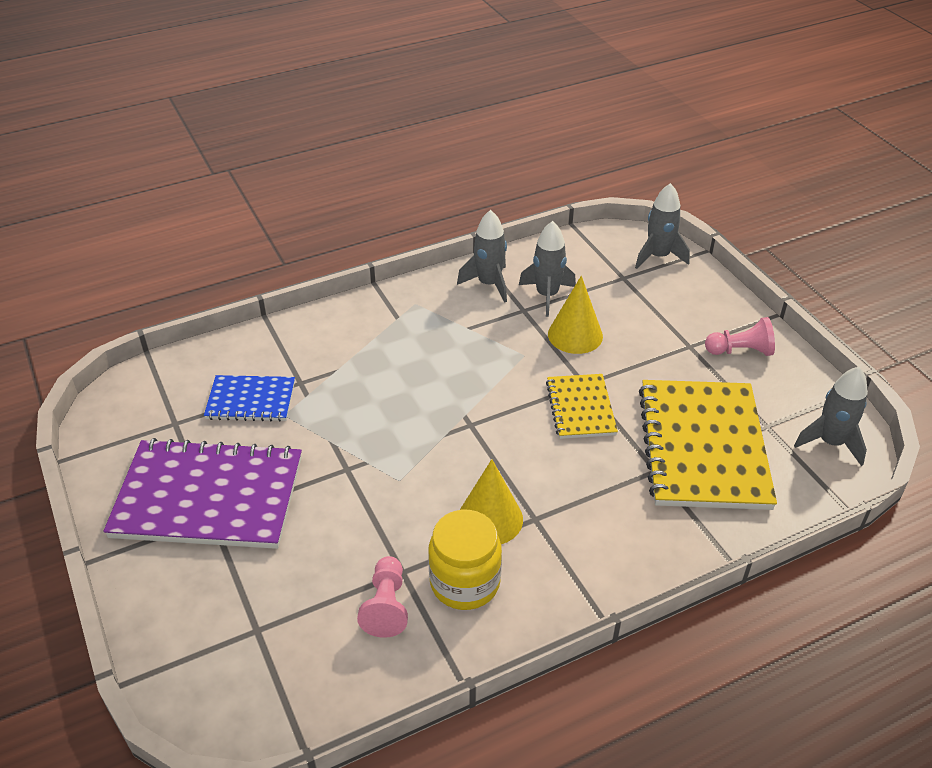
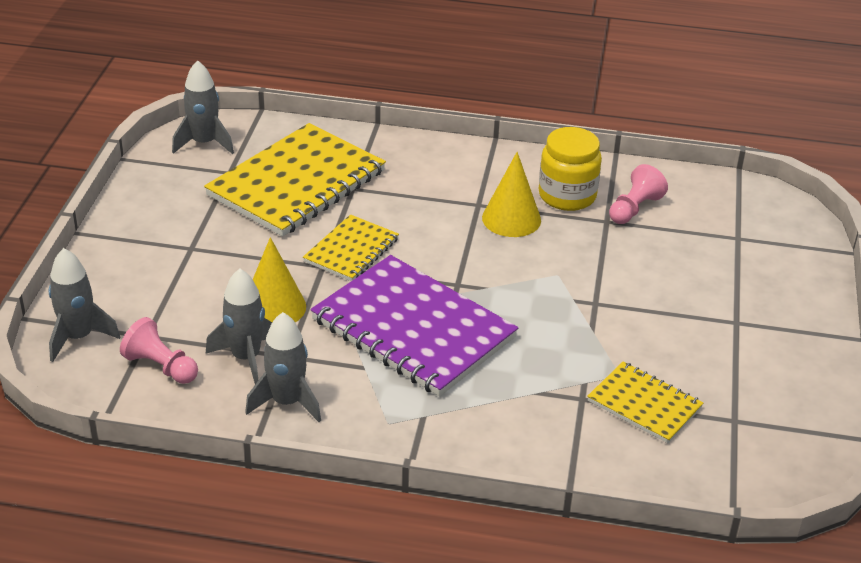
camera: 145 degrees left, 5 degrees down
(208, 497) = (732, 338): purple notebook -> purple notebook (413, 329)
(251, 400) = (644, 404): blue notebook -> yellow notebook
(740, 351) = (158, 223): pink pawn -> pink pawn (161, 366)

